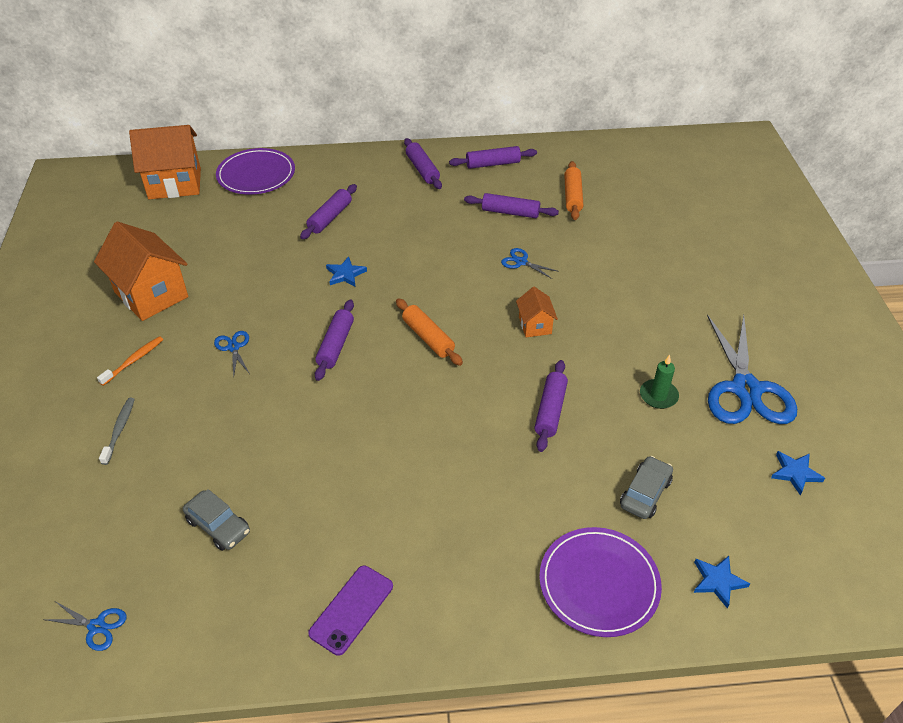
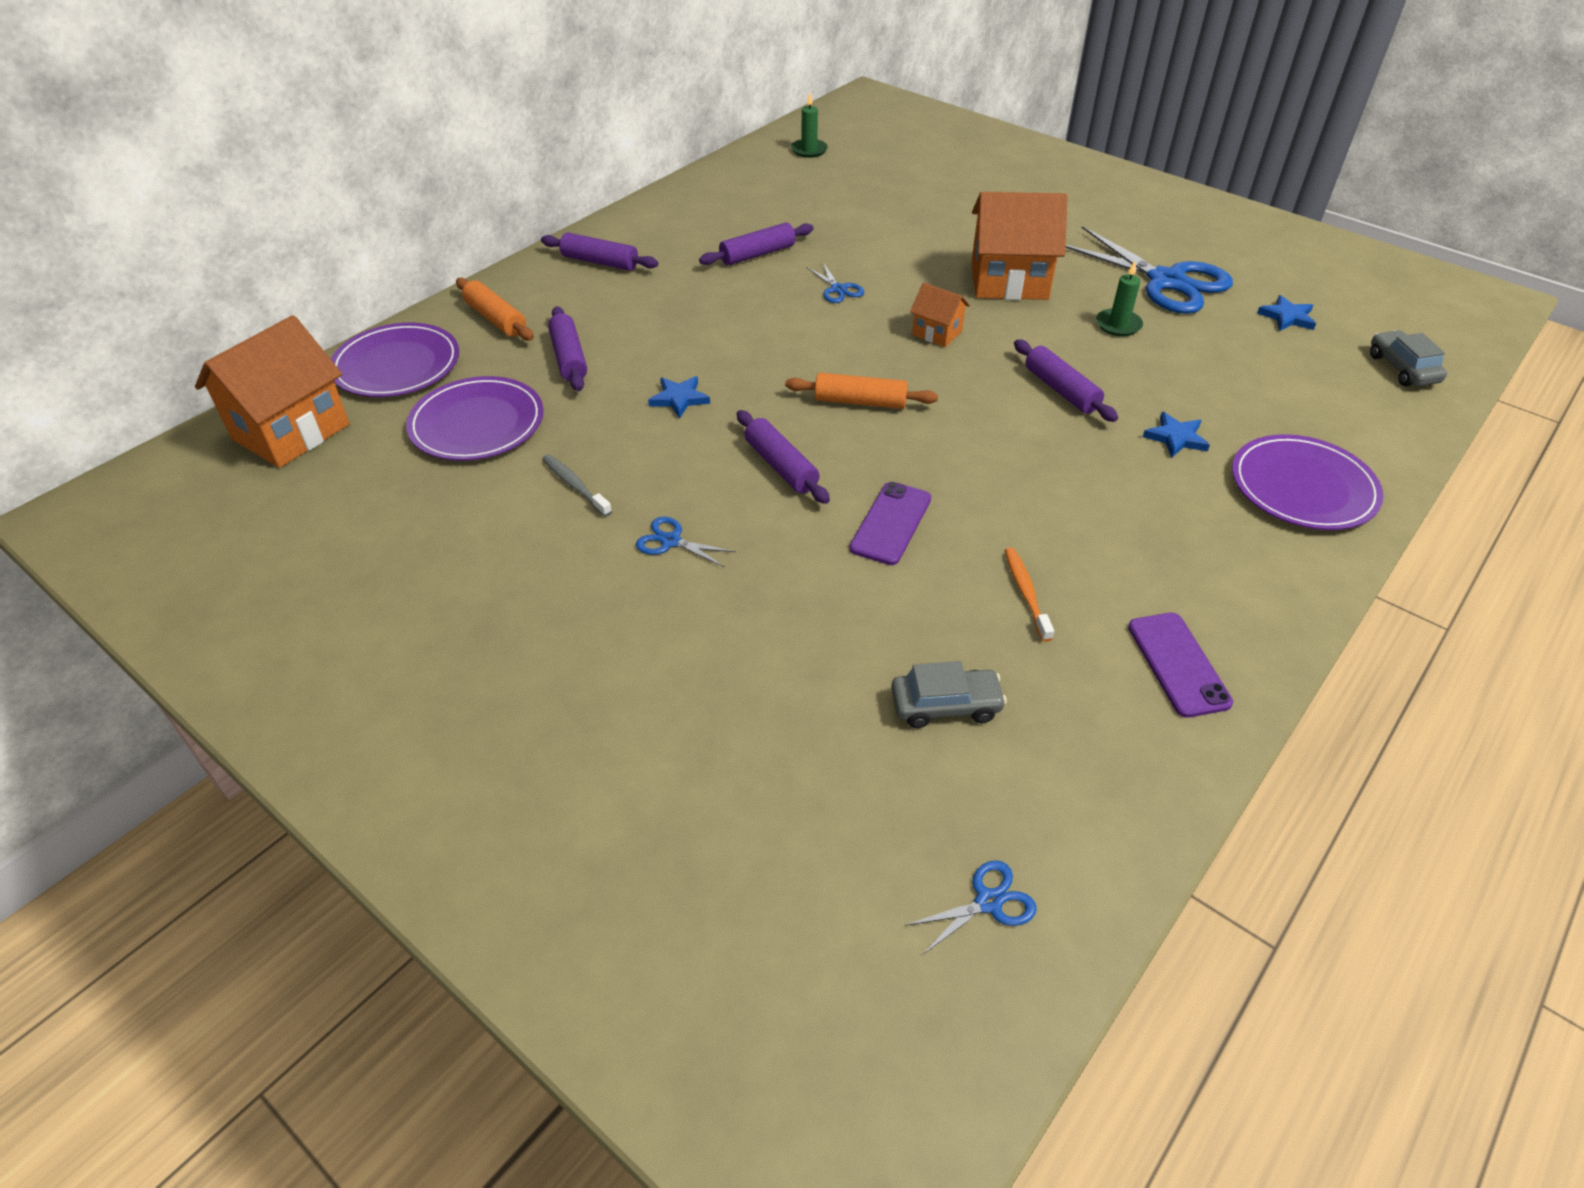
camera: 45 degrees left, 0 degrees up
(119, 430) = (675, 712): grey toothbrush -> grey toothbrush (575, 486)
(134, 360) = (568, 636): orange toothbrush -> orange toothbrush (1025, 593)
(151, 295) = (469, 559): orange house -> orange house (1009, 281)
(245, 228) = (477, 423): none -> purple plate
(338, 416) = (891, 523): none -> purple phone
(493, 164) = (668, 222): purple rolling pin -> none
(521, 262) = (838, 289): blue scissors -> blue scissors turned 105 degrees counterclockwise
(572, 196) = (793, 212): orange rolling pin -> orange rolling pin (496, 319)
(645, 493) = (1225, 400): grey car -> grey car (1402, 368)
(646, 159) = (809, 150): none -> green candle
(718, 581) = (1363, 424): blue star -> blue star (1176, 438)

